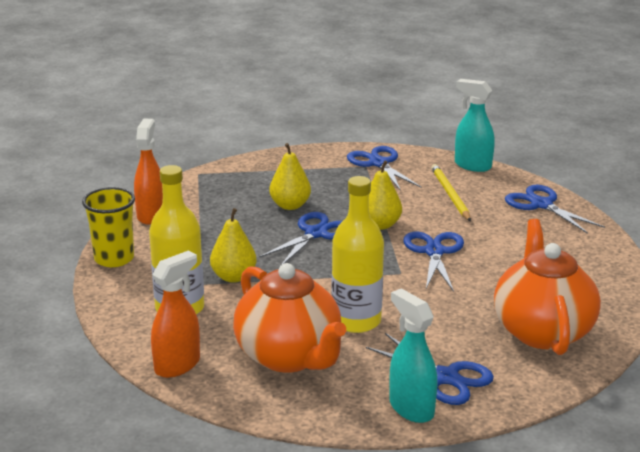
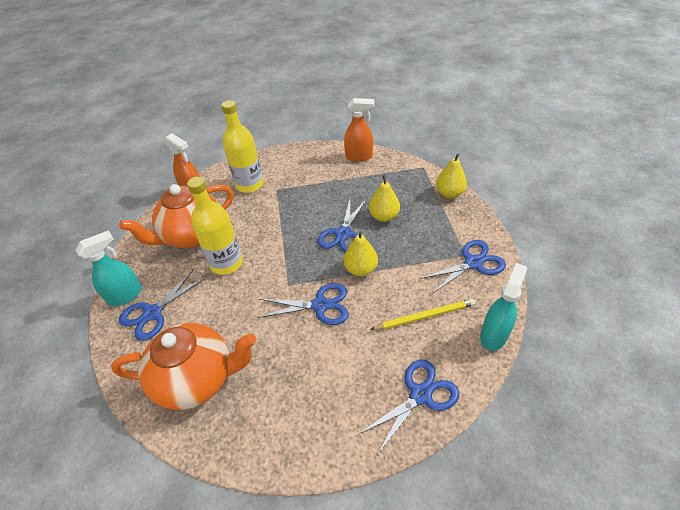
camera: 90 degrees right, 20 degrees up
(114, 258) = (305, 152): yellow cup -> none
(233, 277) = (283, 201): yellow pear -> yellow pear (449, 193)
(316, 233) = (343, 234): blue scissors -> blue scissors turned 75 degrees clockwise

